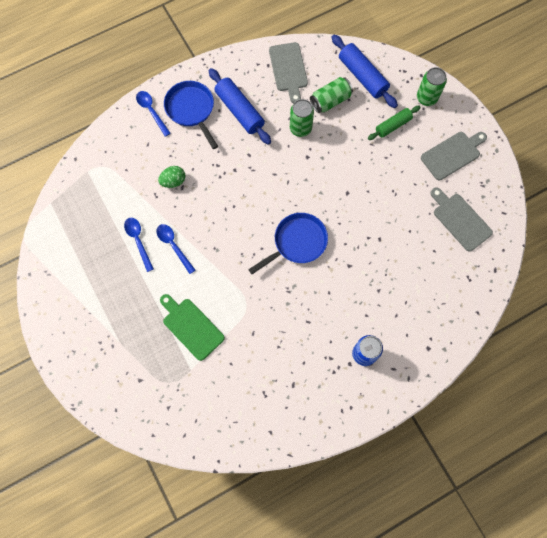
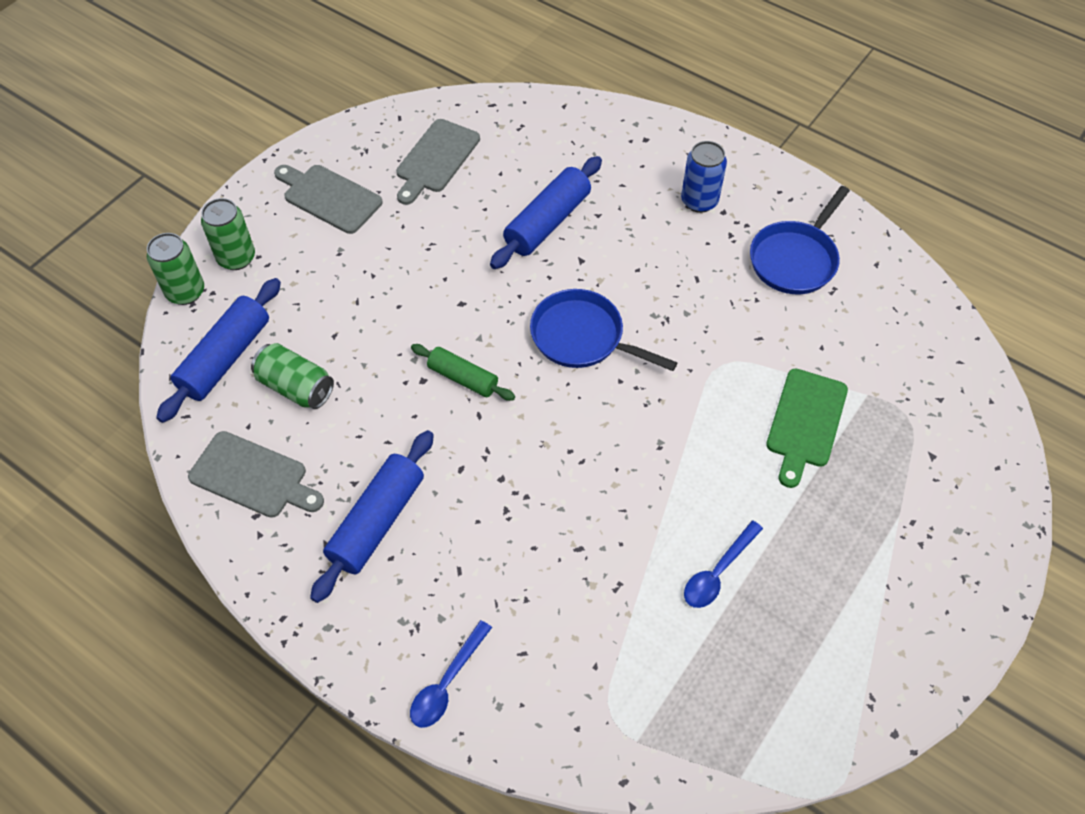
camera: 115 degrees left, 15 degrees down
(173, 181) = (575, 568): green egg -> none
(173, 246) = (692, 510): blue spoon -> none
(191, 110) = (411, 608): blue pan -> blue pan (795, 259)
(288, 69) = (253, 476): grey cutting board -> grey cutting board turned 60 degrees clockwise
(300, 128) = (371, 410): green can -> green can (185, 292)
(385, 260) = (547, 222): none -> blue rolling pin
(393, 125) = (309, 285): green rolling pin -> green rolling pin (463, 378)

